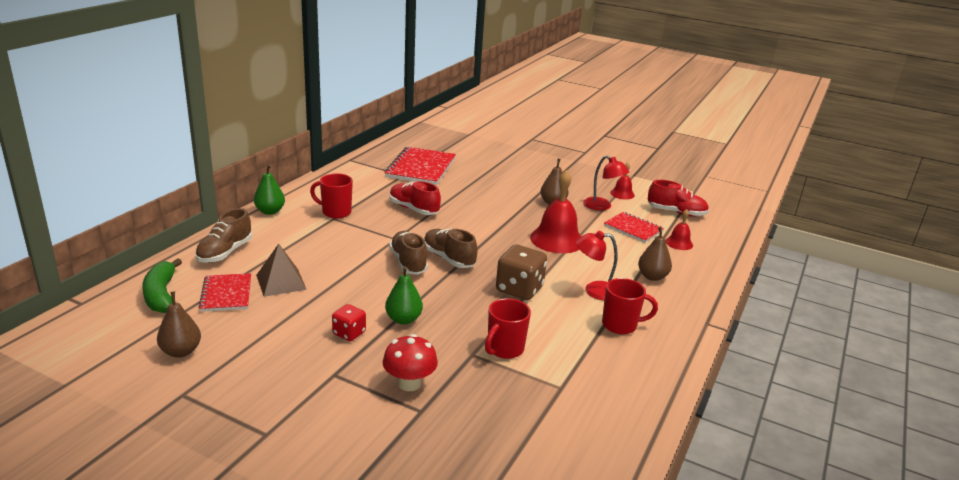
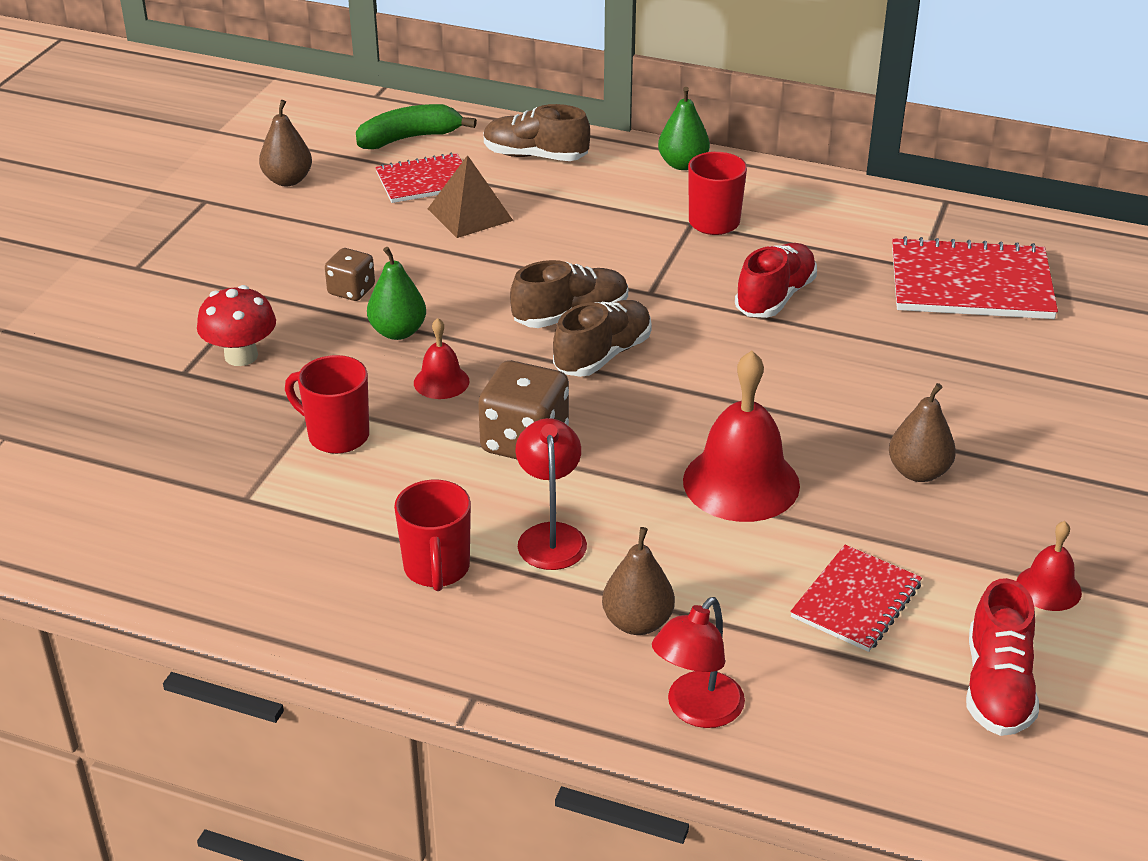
camera: 85 degrees right, 10 degrees up
(349, 333) = (351, 290): red dice -> brown dice
(602, 206) = (948, 551): red lamp -> red lamp (696, 711)
(679, 243) = (820, 679): red bell -> red bell (441, 382)

